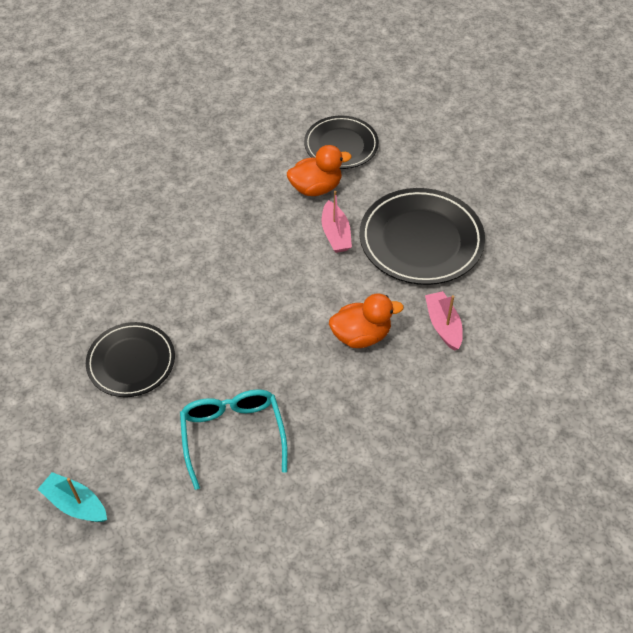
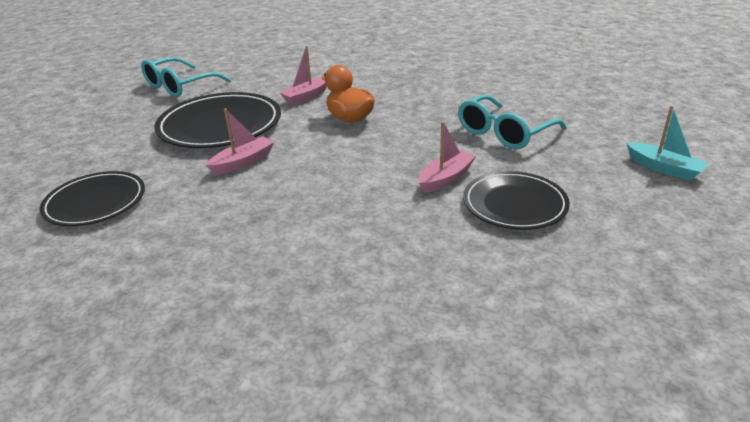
camera: 120 degrees left, 20 degrees down
(75, 504) = (664, 168): turquoise boat -> turquoise boat turned 45 degrees counterclockwise
(201, 344) = (446, 178): none -> pink boat
(316, 188) = (180, 194): orange duck -> none
(550, 237) = (179, 86): none -> turquoise glasses

